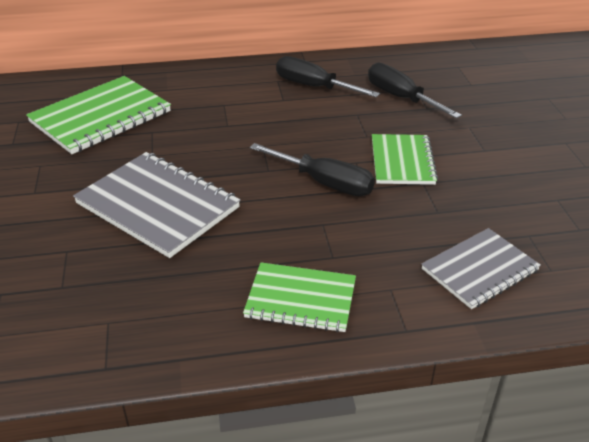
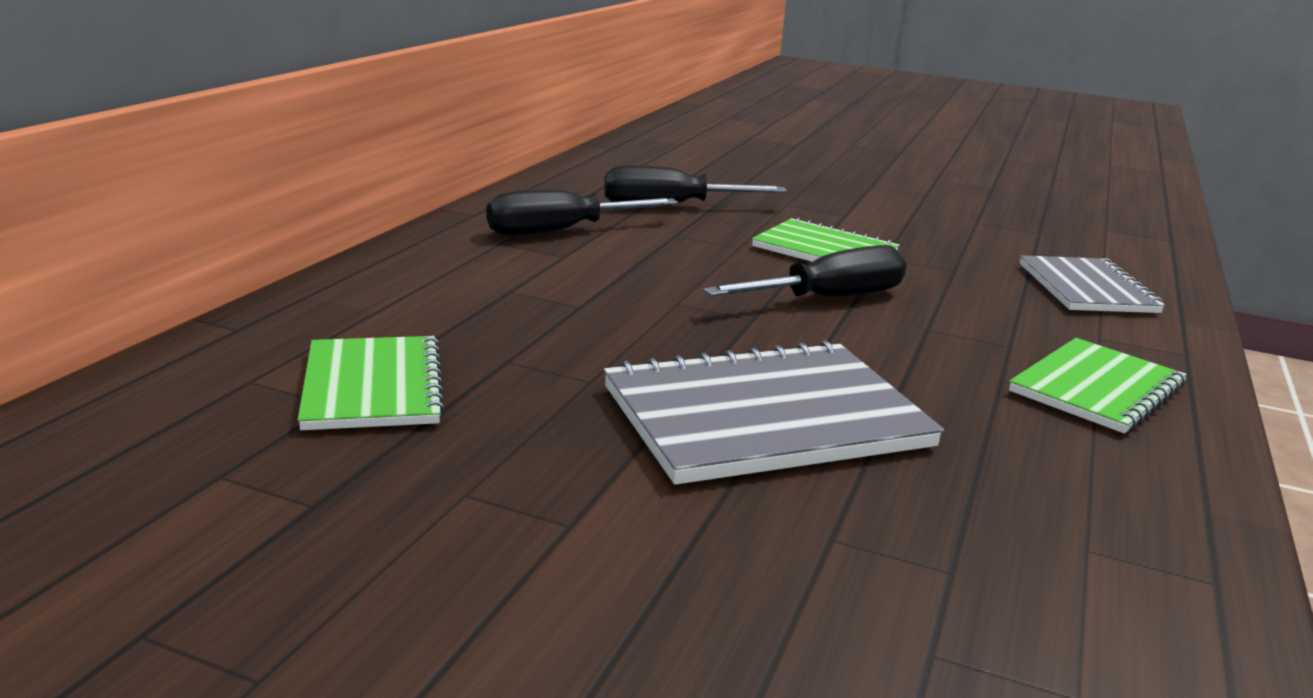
camera: 60 degrees left, 15 degrees down
(101, 117) = (373, 386): green notebook -> green notebook, size x0.64

